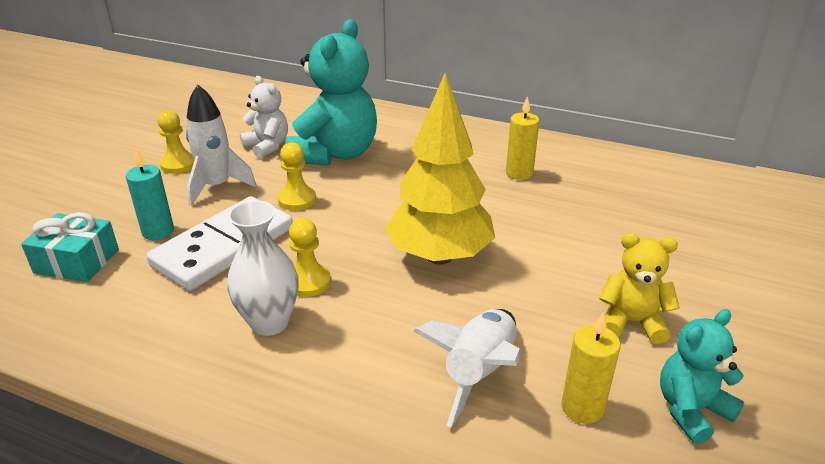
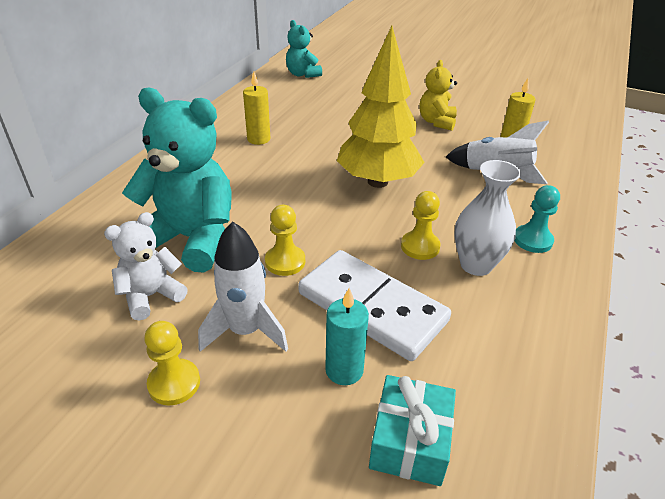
camera: 90 degrees left, 5 degrees up
(309, 384) = (533, 240): none -> turquoise pawn
(691, 410) = (499, 117): turquoise teddy bear -> turquoise teddy bear (302, 74)

